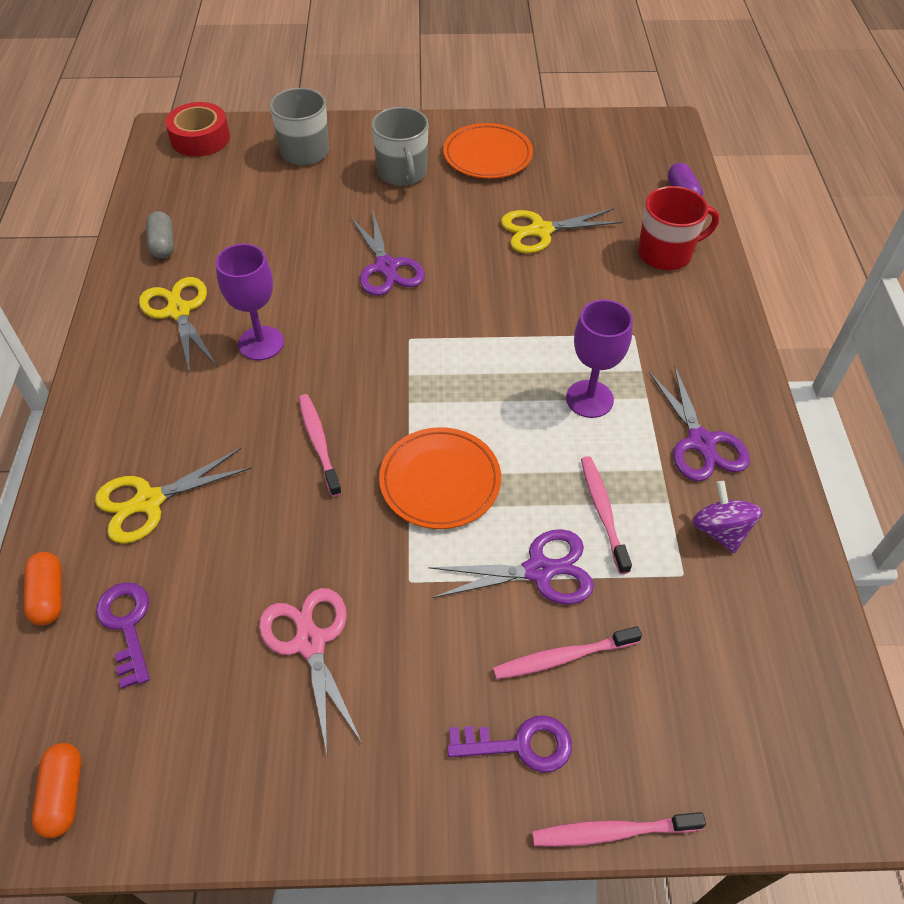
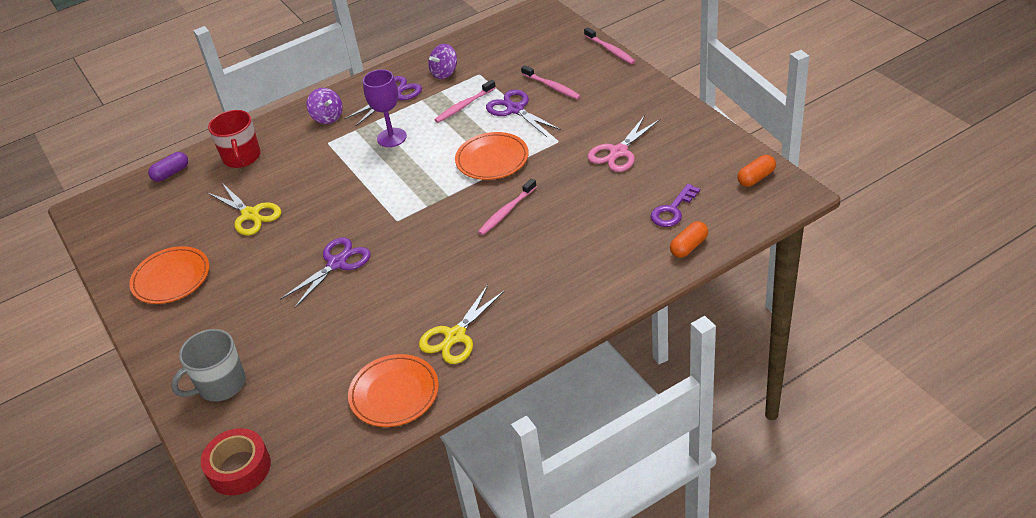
camera: 115 degrees left, 10 degrees down
(149, 501) = (603, 249): yellow scissors -> none
(163, 244) = (394, 393): grey capsule -> orange plate
(261, 343) = (452, 279): purple goblet -> none
(402, 173) = (220, 311): grey mug -> none
(520, 744) = (601, 81): purple key -> none
(666, 253) = (242, 157): red mug -> red mug turned 150 degrees counterclockwise
(696, 354) = (327, 117): none -> purple spinning top

